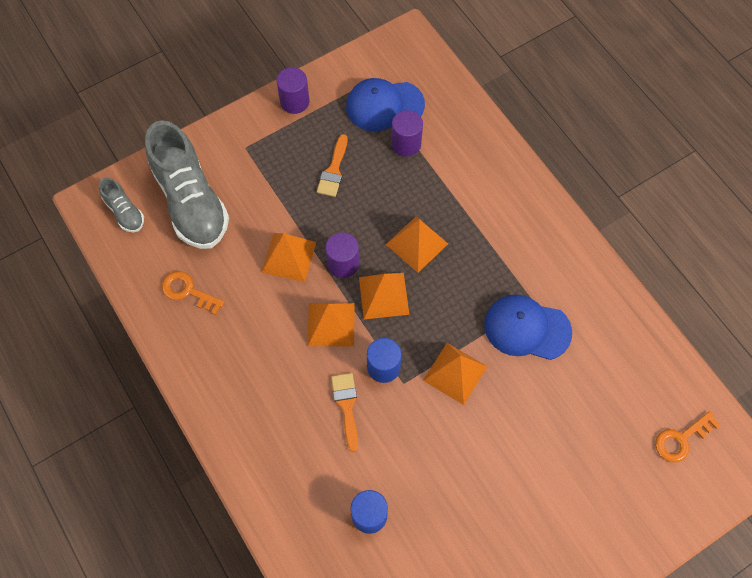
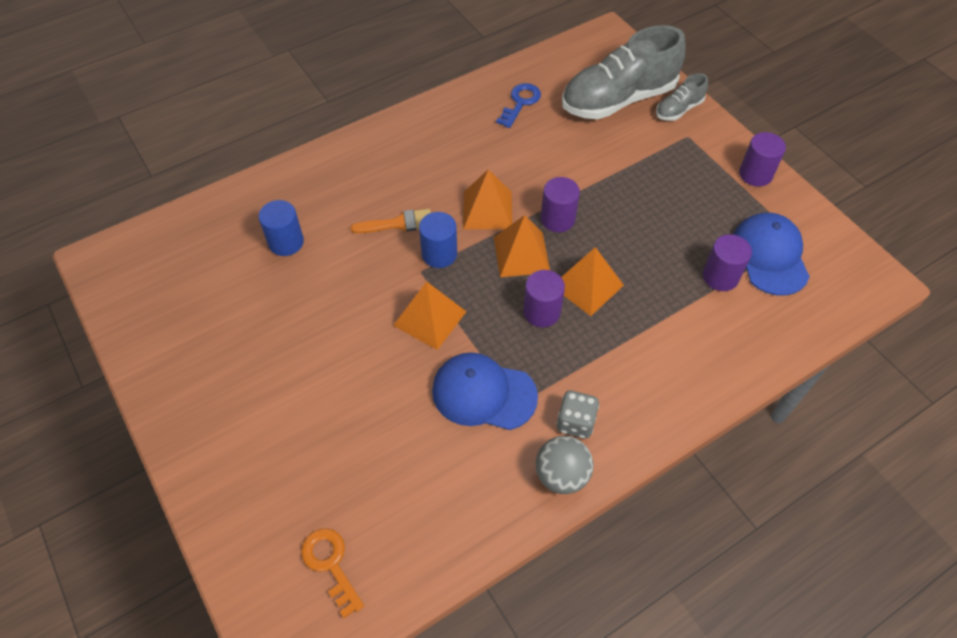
camera: 90 degrees right, 10 degrees down
(124, 212) = (600, 56): grey shoe -> grey shoe (678, 109)
(188, 291) = (520, 103): orange key -> blue key
(289, 257) = (562, 174): orange pyramid -> none
(333, 170) = (672, 209): orange brush -> none
(445, 281) = (541, 312): none -> purple cylinder
(527, 328) = (483, 393): blue cap -> blue cap turned 90 degrees counterclockwise
(547, 261) = (575, 422): none -> grey dice
(592, 273) = (561, 475): none -> grey ball

